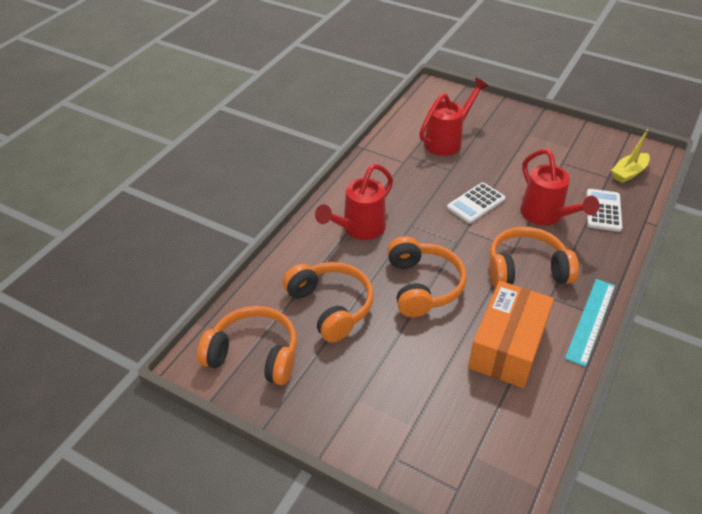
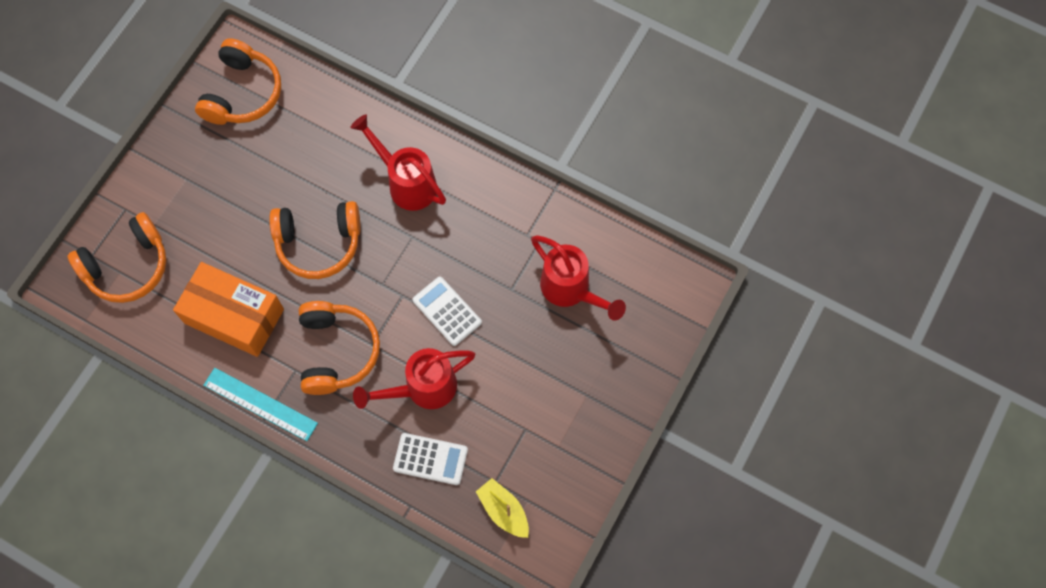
camera: 90 degrees right, 25 degrees up
(331, 306) = (296, 156): orange headphones -> orange headphones (127, 266)

